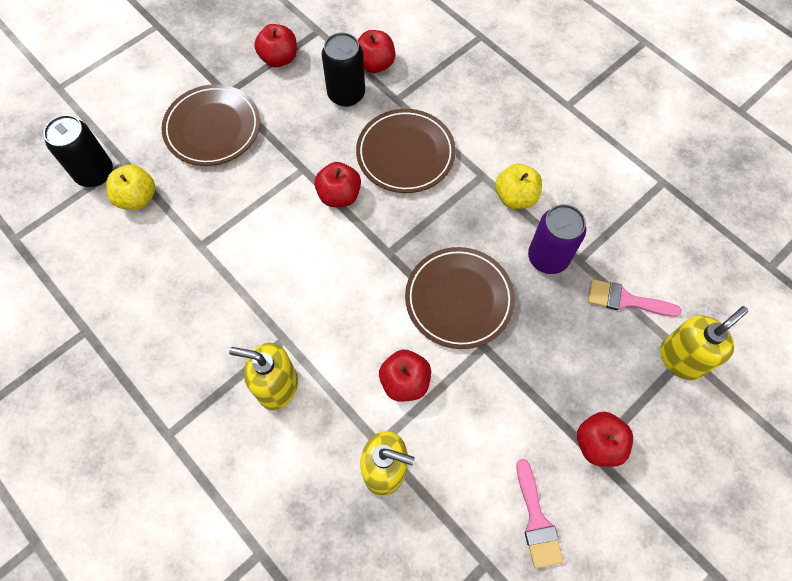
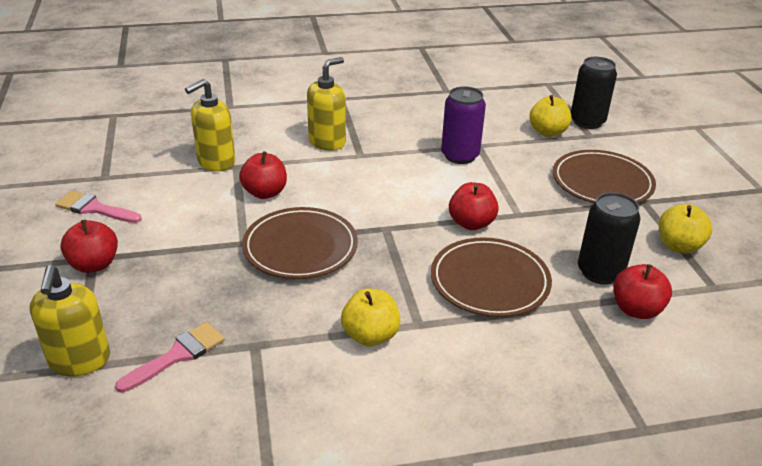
camera: 120 degrees right, 30 degrees down
(279, 58) = (679, 246): red apple -> yellow apple
(548, 257) = (280, 323): purple can -> purple can (460, 156)

